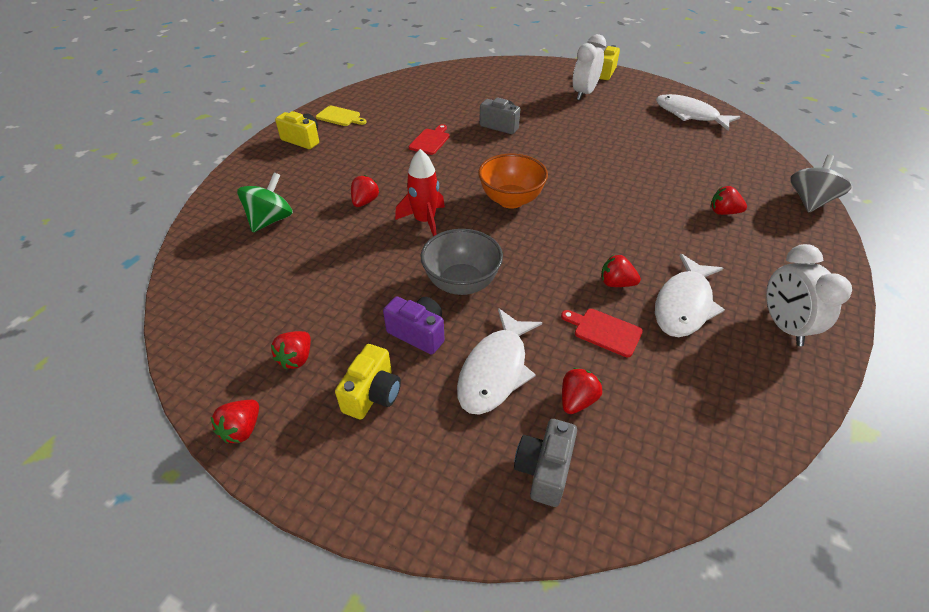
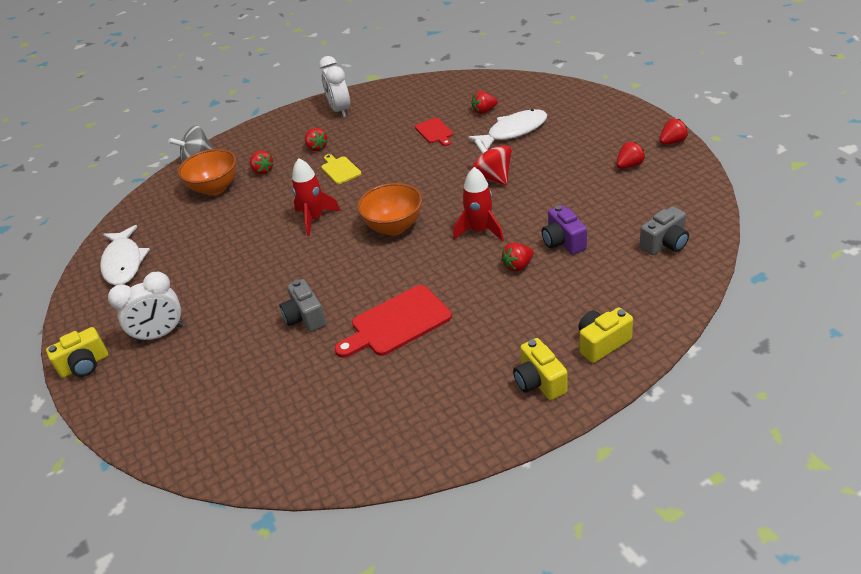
camera: 140 degrees left, 5 degrees down
(270, 220) = (616, 274): green spinning top -> none
(340, 117) = (469, 412): yellow cutting board -> yellow cutting board (340, 169)
(373, 394) = (590, 138): yellow camera -> yellow camera (602, 343)
(418, 333) = (544, 158): purple camera -> purple camera (563, 242)
(430, 141) = (397, 323): red cutting board -> red cutting board, size x1.72
(461, 283) = (492, 178): grey bowl -> red spinning top
(544, 470) = (525, 95): grey camera -> grey camera (665, 244)
(594, 185) = (315, 219): none -> red rocket
(616, 283) = (396, 151): red strawberry -> red strawberry (317, 148)
(684, 305) = (374, 131): white fish -> none
(734, 182) = (215, 188): none -> orange bowl
(783, 326) = (340, 110): white clock -> white clock turned 135 degrees clockwise

